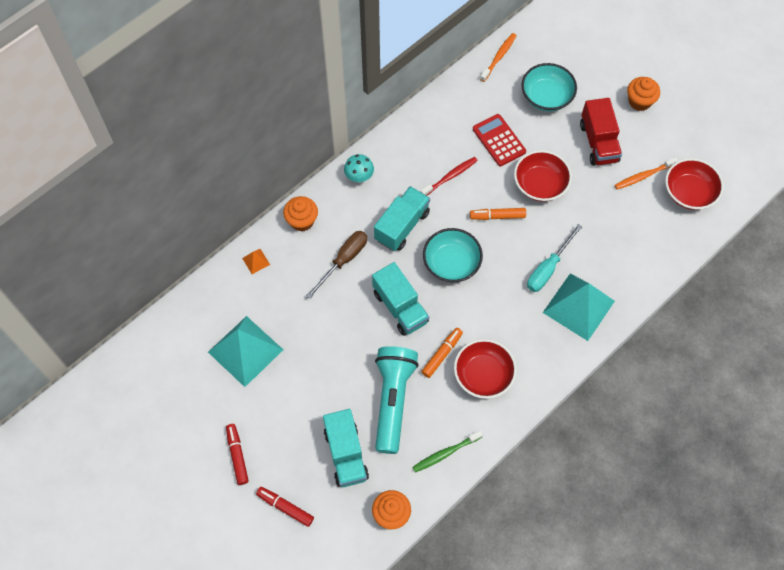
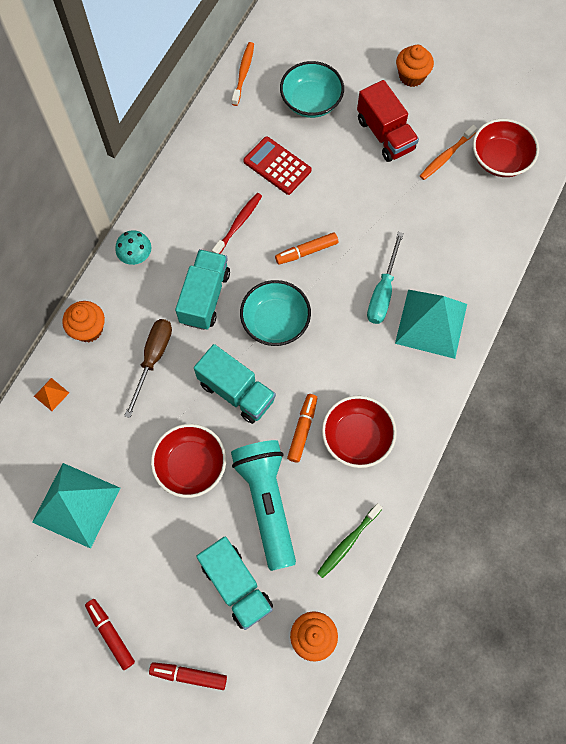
camera: 20 degrees left, 5 degrees up
(540, 185) = (340, 201): red bowl -> red bowl (191, 465)

